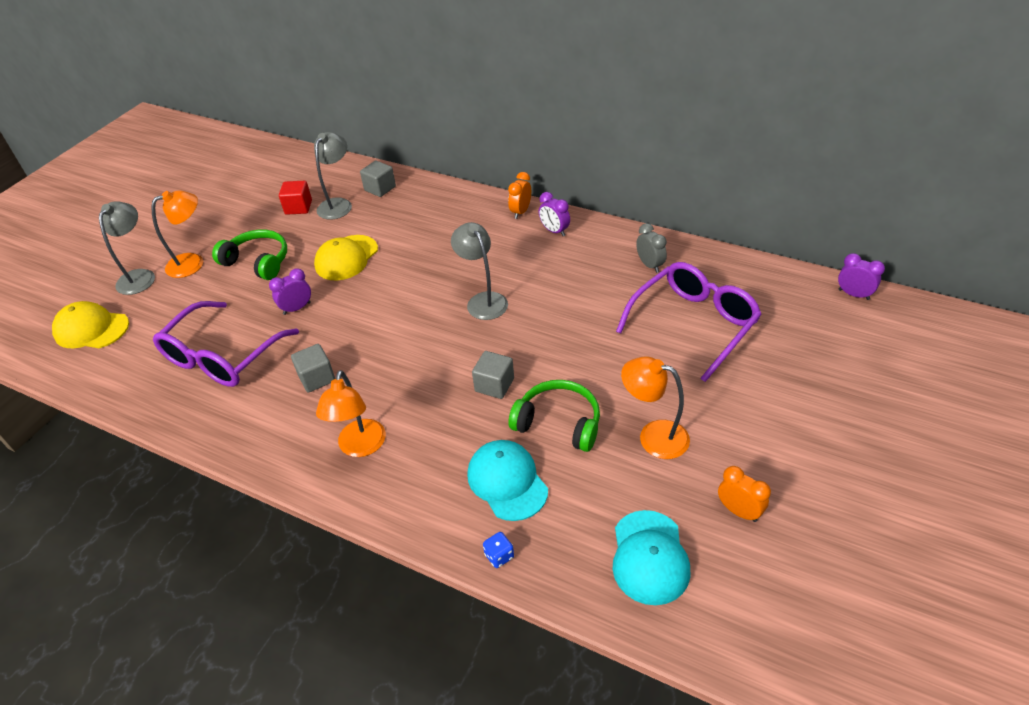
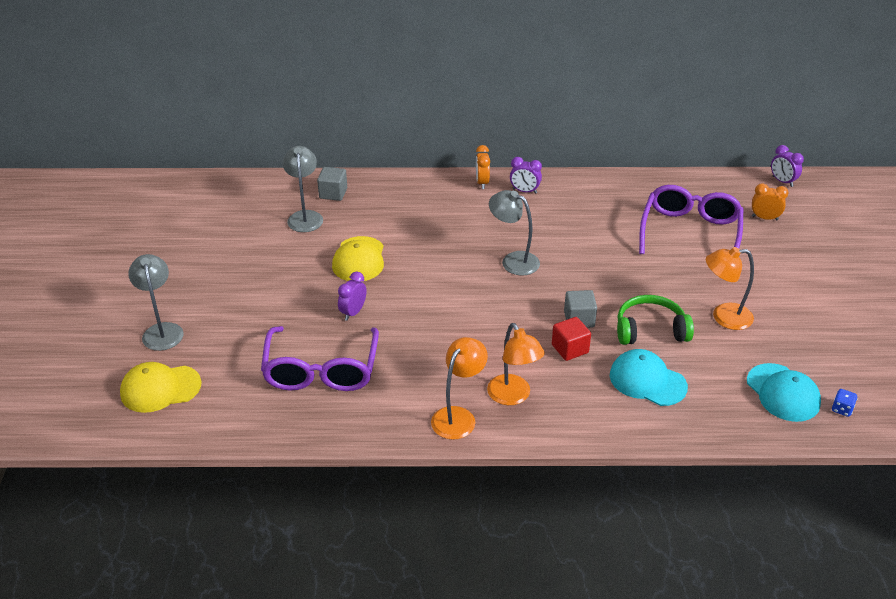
camera: 30 degrees left, 5 degrees down
(193, 262) = (207, 303): orange lamp -> orange lamp (458, 416)
(258, 262) = (274, 285): green headphones -> none
(298, 207) = (267, 229): red cube -> red cube (570, 349)
(317, 378) = (426, 360): grey cube -> none
(499, 556) = (684, 429): blue dice -> blue dice (842, 409)
(649, 265) = (623, 198): grey clock -> none
(738, 511) = (815, 345): orange clock -> orange clock (764, 218)
(853, 294) = (782, 181): purple clock -> purple clock turned 135 degrees counterclockwise

